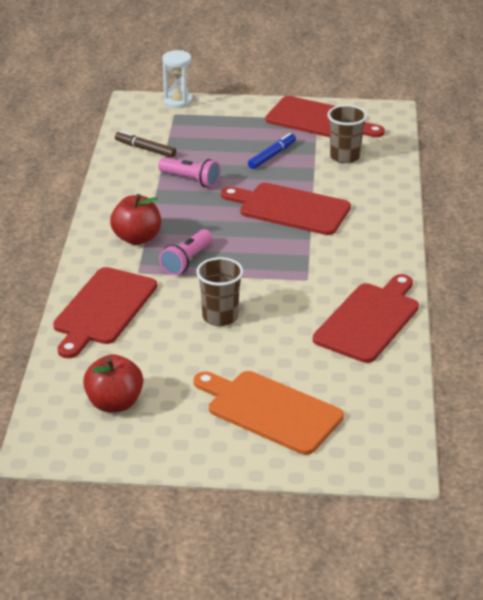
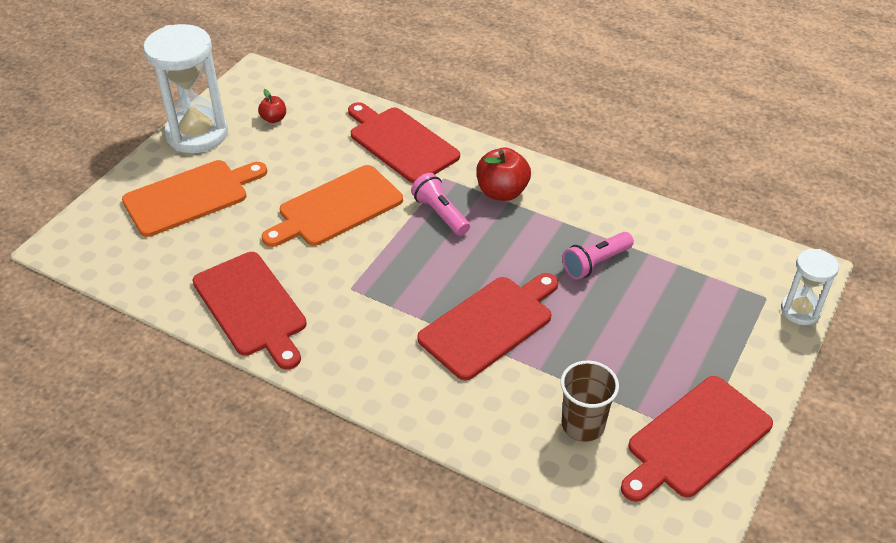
camera: 115 degrees right, 10 degrees up
(114, 403) = (274, 119): red apple -> red apple, size x0.55
(145, 149) = (684, 247): brown marker -> none
(174, 448) = (197, 134): none -> white hourglass
(220, 317) = (336, 208): brown cup -> orange cutting board
(272, 155) = (619, 352): blue marker -> none

